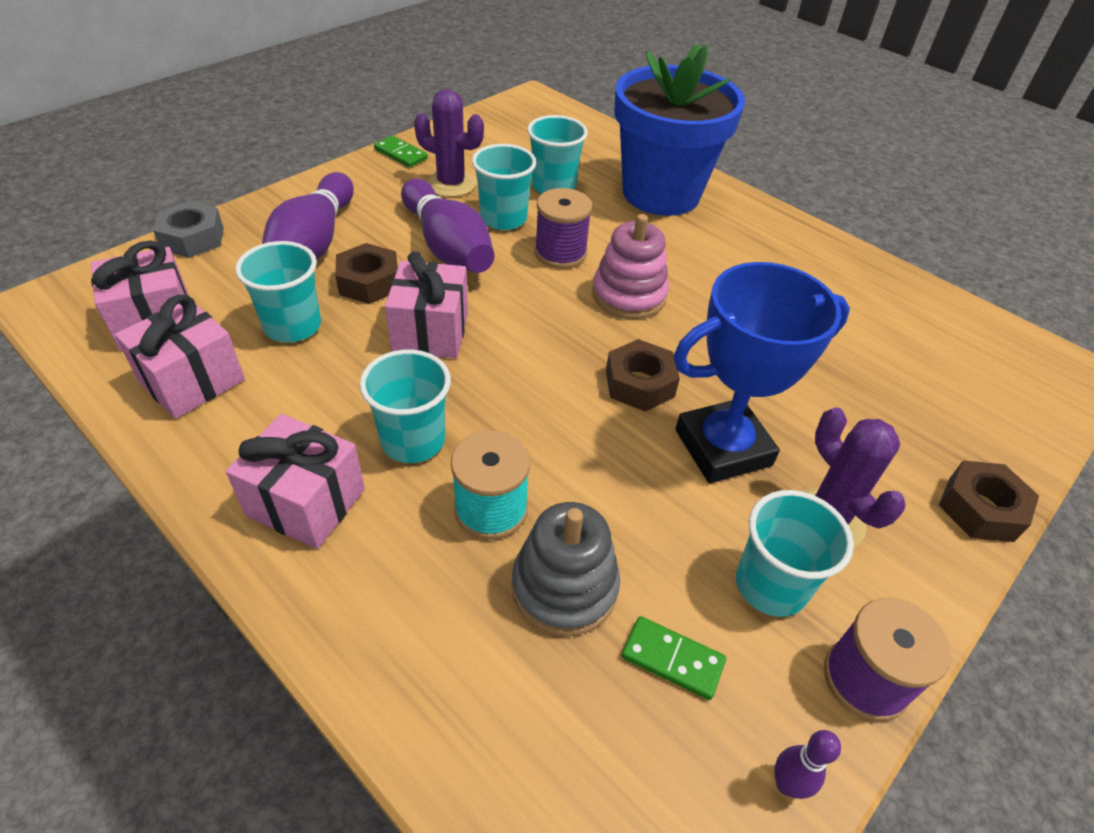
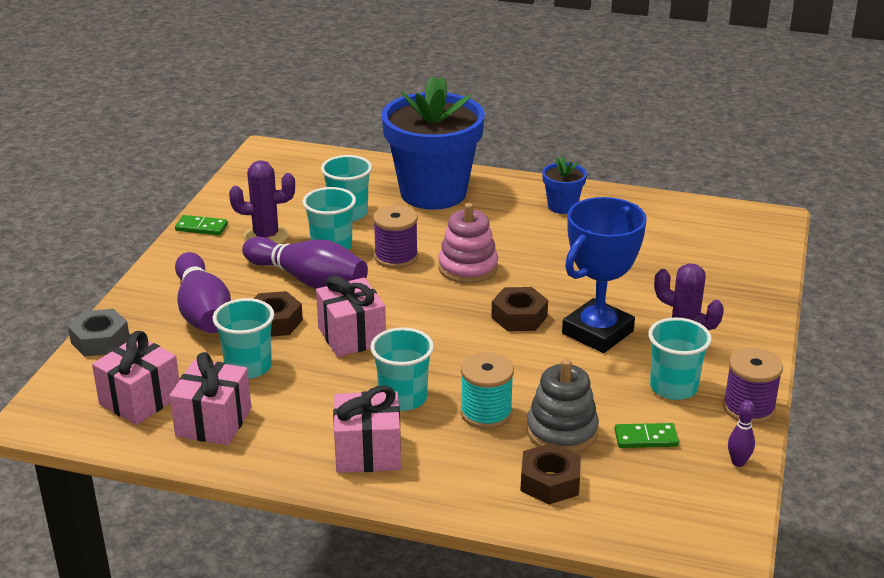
camera: 25 degrees left, 15 degrees down
(797, 258) = (562, 206): none -> blue flower pot
(980, 509) = (761, 310): brown nut -> brown nut (550, 482)

